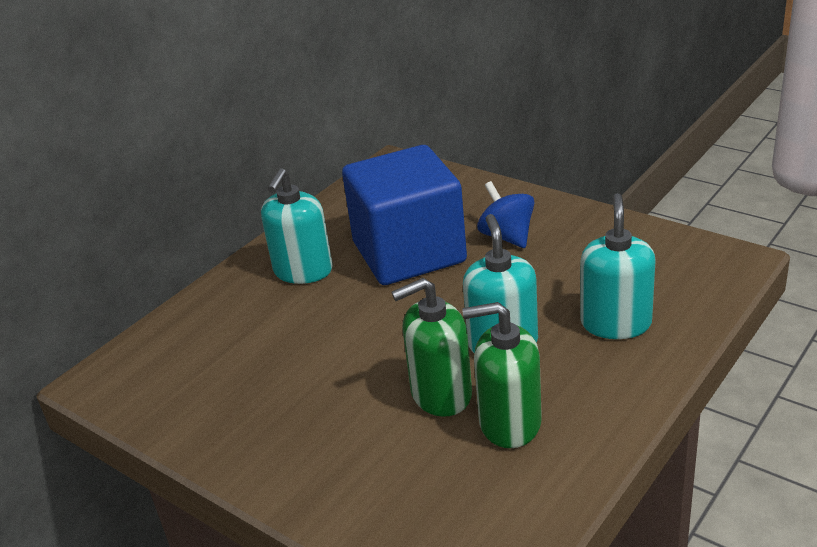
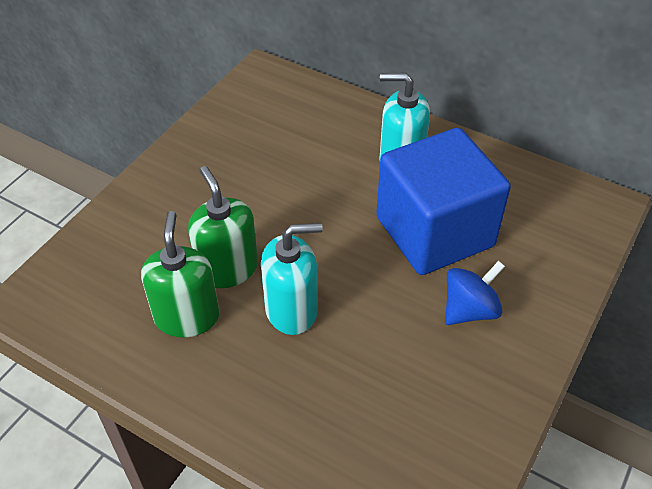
camera: 80 degrees right, 15 degrees up
(616, 323) = (318, 403): turquoise soap dispenser -> none

